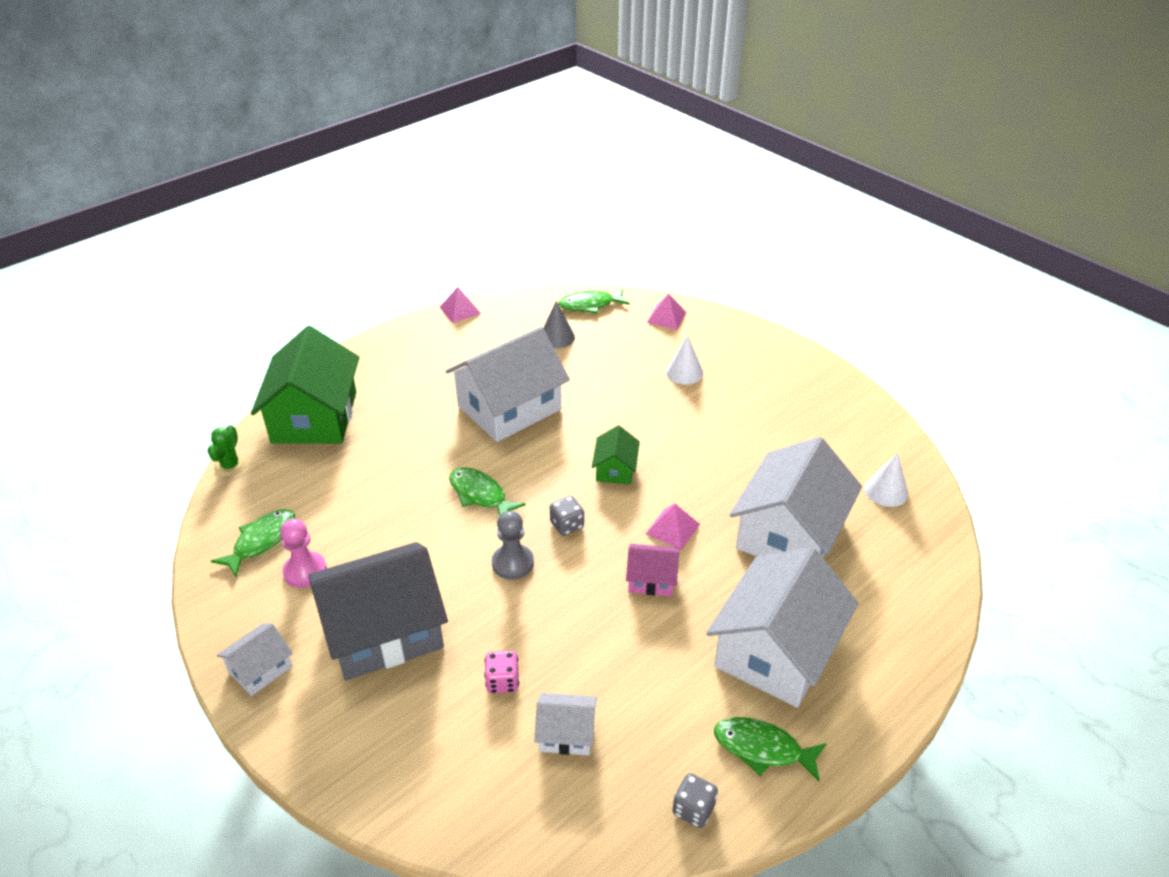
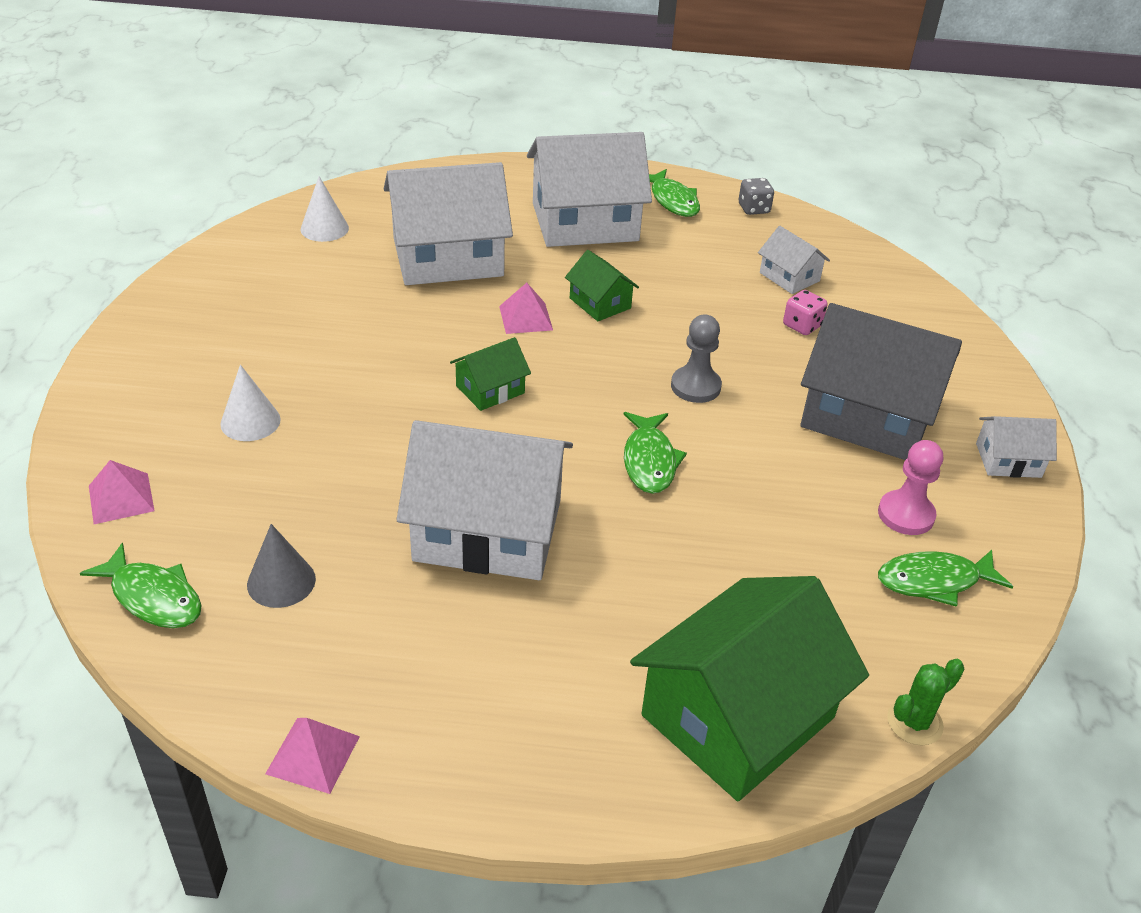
camera: 135 degrees left, 0 degrees up
(567, 525) = (607, 380): grey dice -> none
(651, 579) = (600, 303): pink house -> green house

